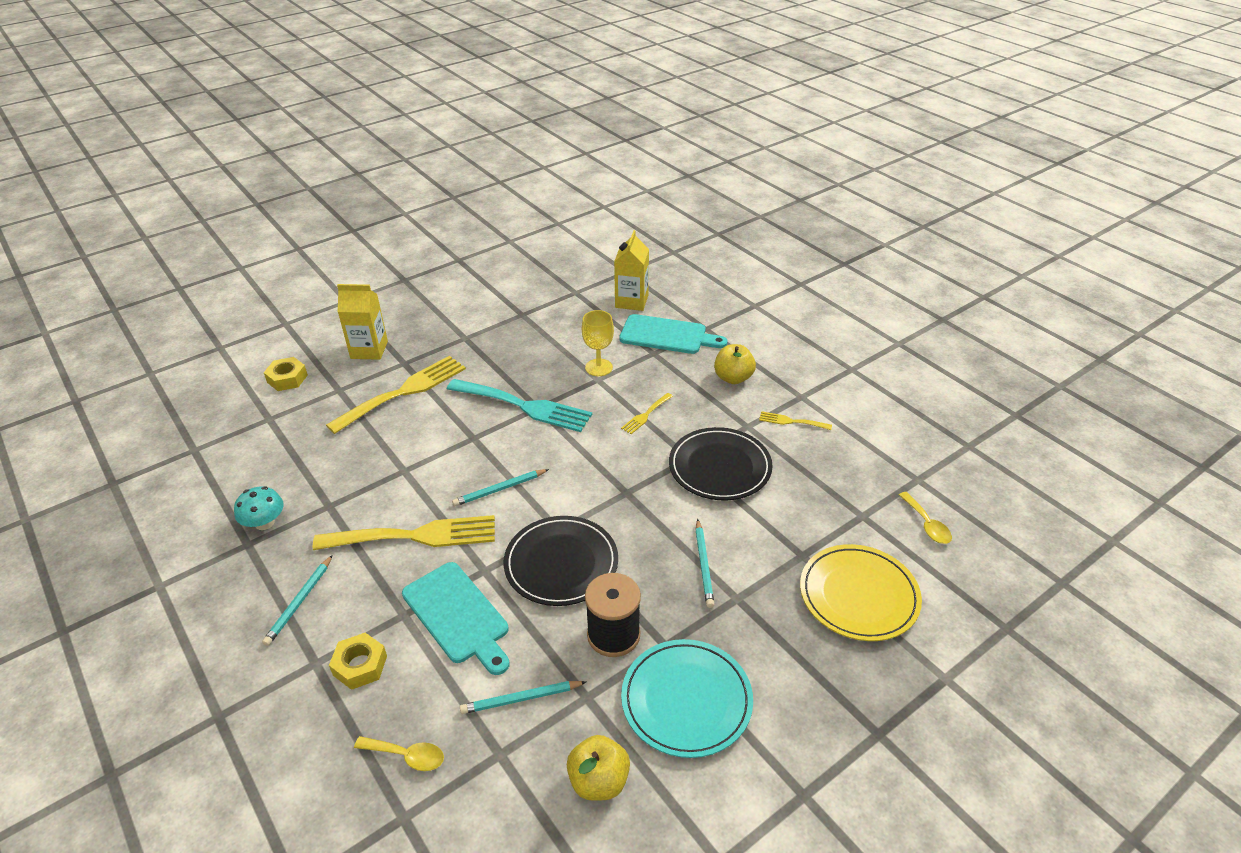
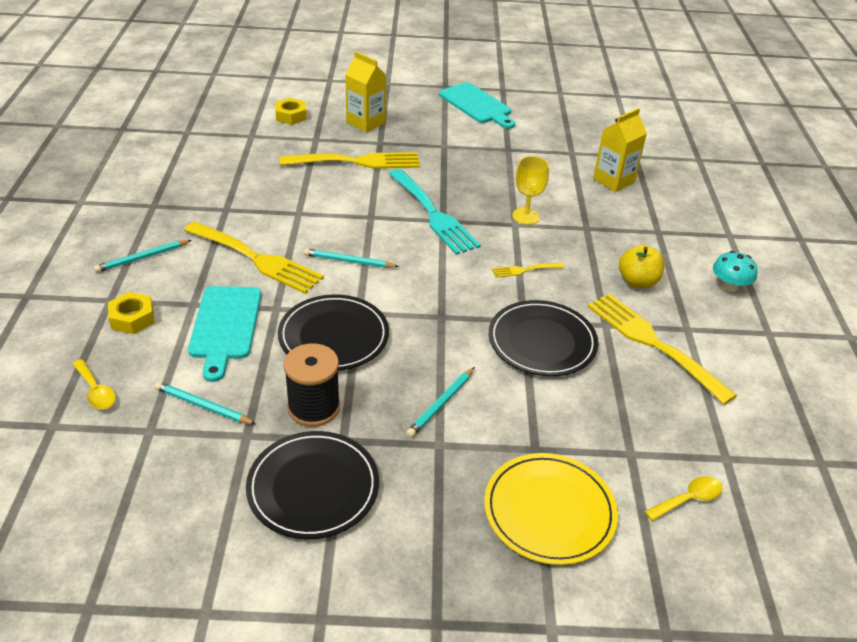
camera: 35 degrees right, 0 degrees up
(264, 523) = (177, 198): turquoise mushroom -> turquoise mushroom (729, 286)
(599, 781) = (189, 495): yellow apple -> none
(667, 335) = (615, 220): turquoise cutting board -> turquoise cutting board (477, 105)
(686, 700) = (313, 487): turquoise plate -> black plate
(791, 421) = (652, 343): yellow fork -> yellow fork, size x2.20
(927, 524) = (688, 499): yellow spoon -> yellow spoon turned 135 degrees counterclockwise

